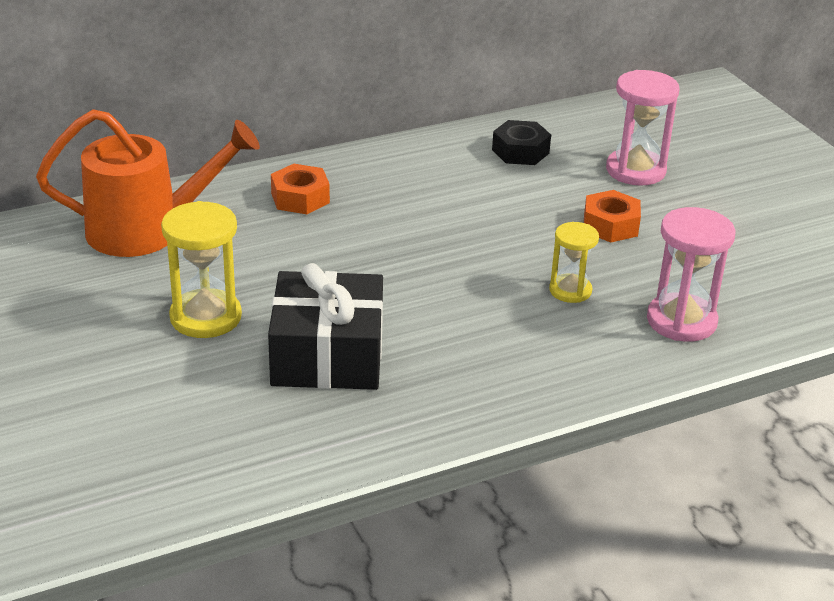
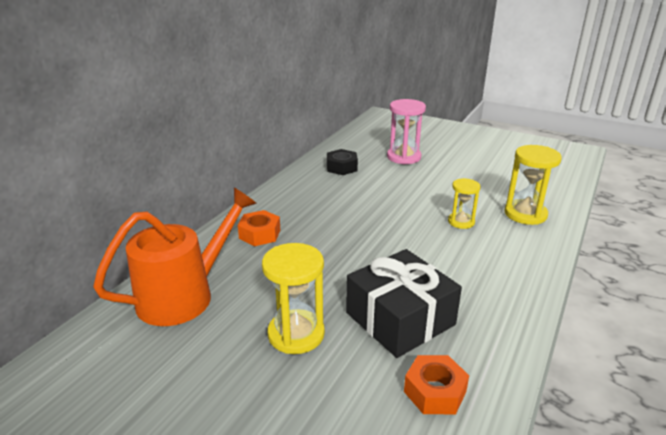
camera: 35 degrees left, 5 degrees down
(610, 225) = (430, 184): orange nut -> orange nut (434, 391)
(681, 321) = (525, 214): pink hourglass -> yellow hourglass

